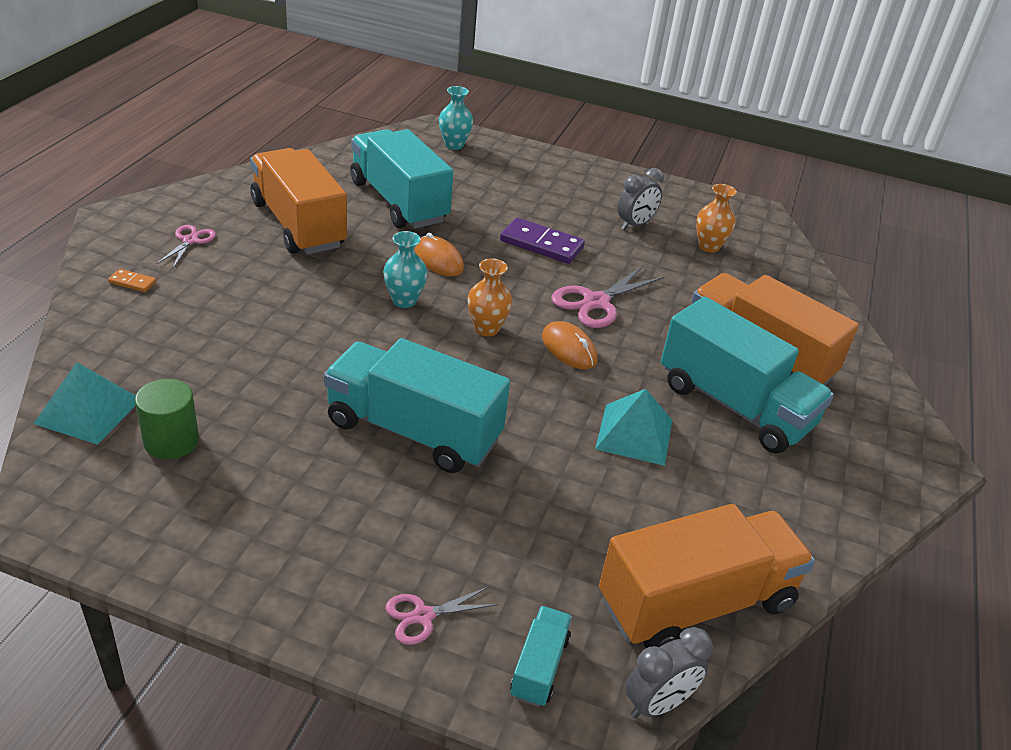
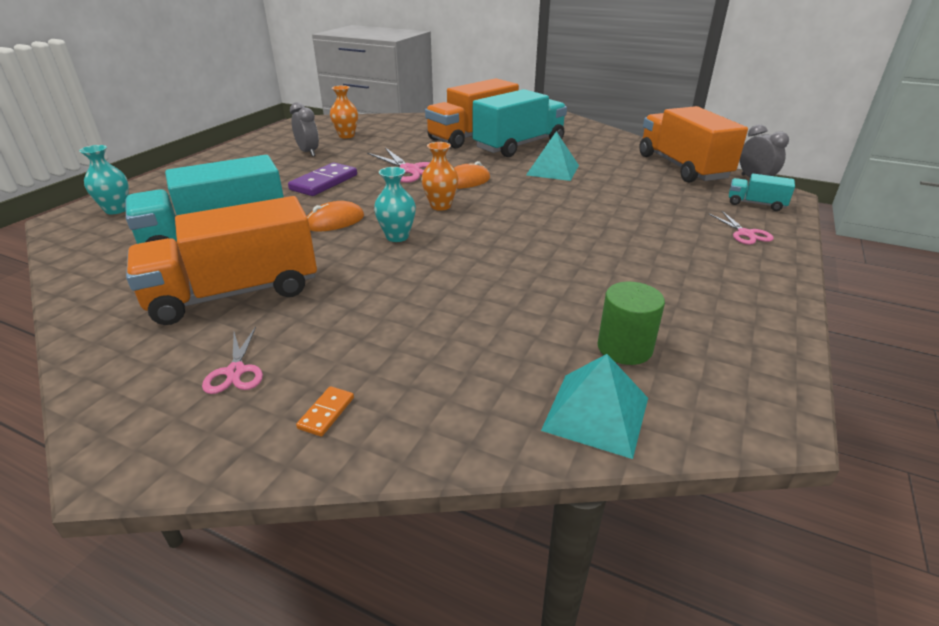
camera: 80 degrees left, 5 degrees down
(190, 240) = (236, 371): pink scissors -> pink scissors turned 120 degrees counterclockwise
(413, 431) = (571, 235): turquoise truck -> none

